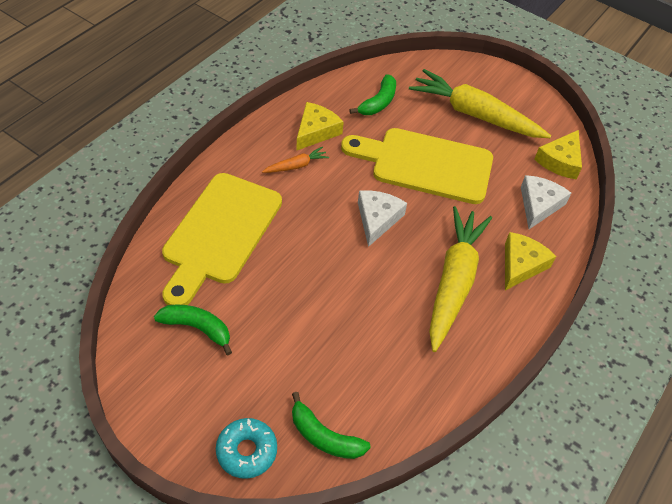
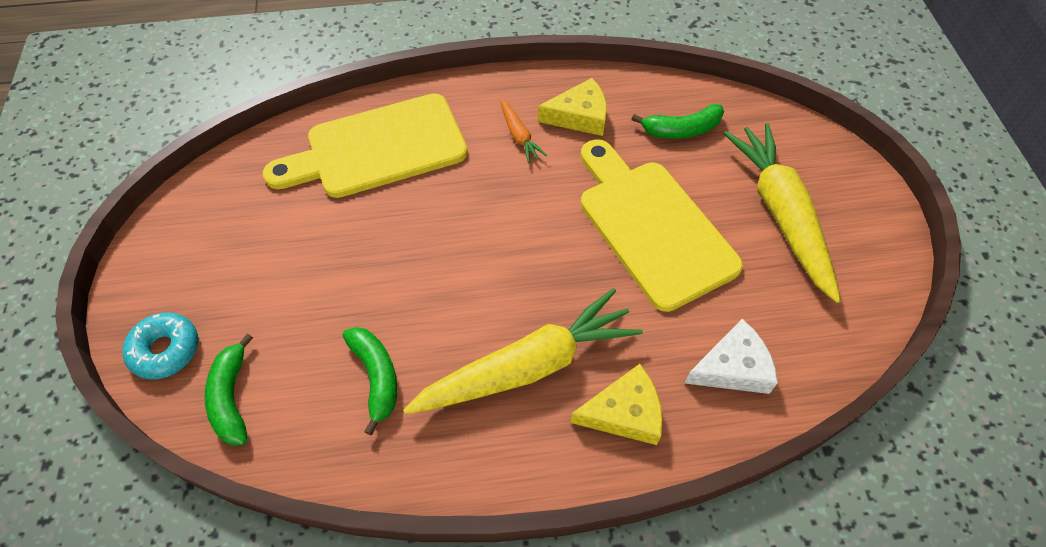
camera: 50 degrees right, 5 degrees up
(197, 328) = (261, 215): green banana -> green banana (376, 377)
(296, 166) = (519, 136): orange carrot -> orange carrot turned 45 degrees clockwise
(377, 219) = (531, 243): white cheese -> none
(560, 161) = (827, 341): yellow cheese -> none

